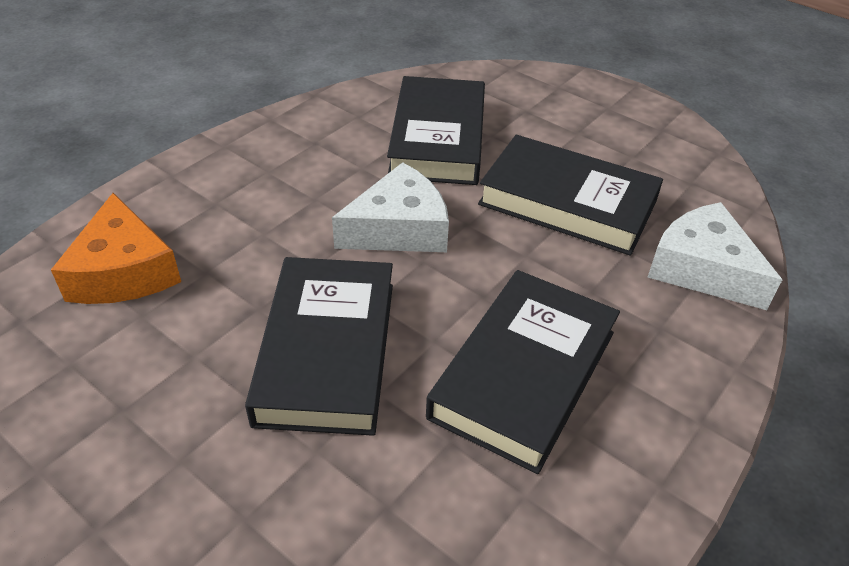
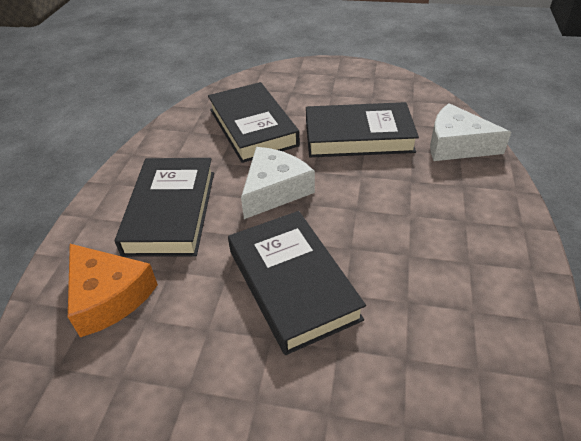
camera: 25 degrees left, 0 degrees up
(524, 374) = (415, 243): black book -> black book (171, 211)

